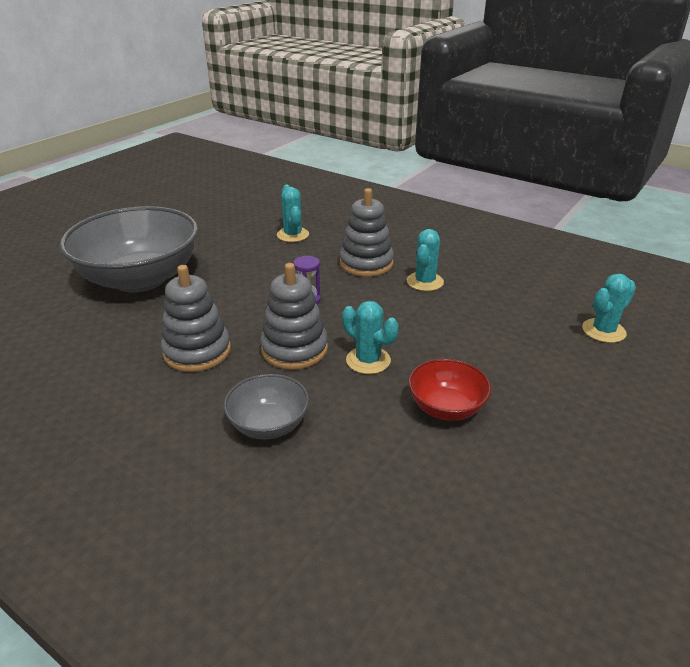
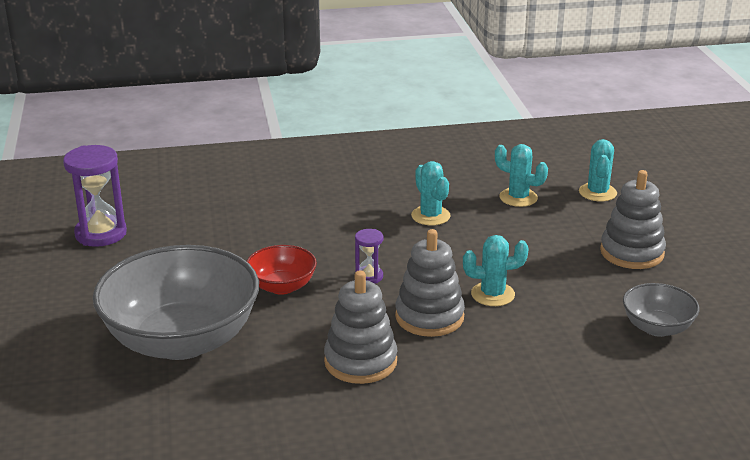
camera: 45 degrees left, 5 degrees down
(218, 203) = (101, 234): none -> purple hourglass
(269, 425) = (506, 372): grey bowl -> grey bowl (657, 327)
(292, 235) = (246, 229): turquoise cactus -> turquoise cactus (518, 197)
(366, 263) = (359, 223): grey stacking toy -> grey stacking toy (632, 252)
(446, 408) = (588, 294): red bowl -> red bowl (282, 286)

